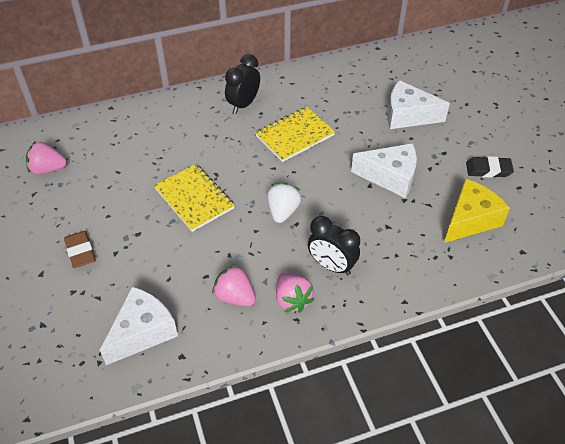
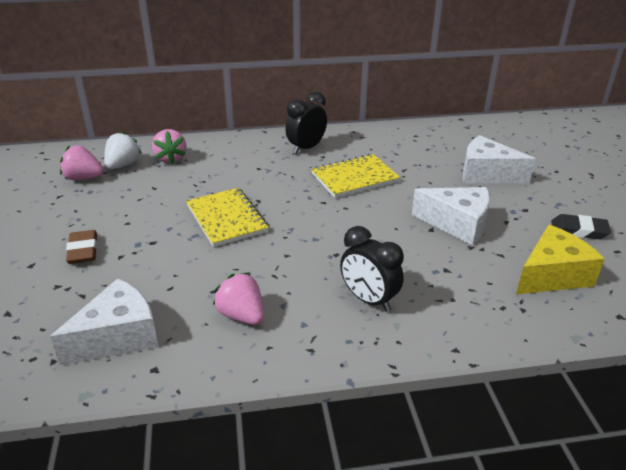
camera: 10 degrees right, 15 degrees down
(283, 211) = (323, 241): white strawberry -> white strawberry (123, 165)
(292, 300) = (311, 328): pink strawberry -> pink strawberry (171, 158)

